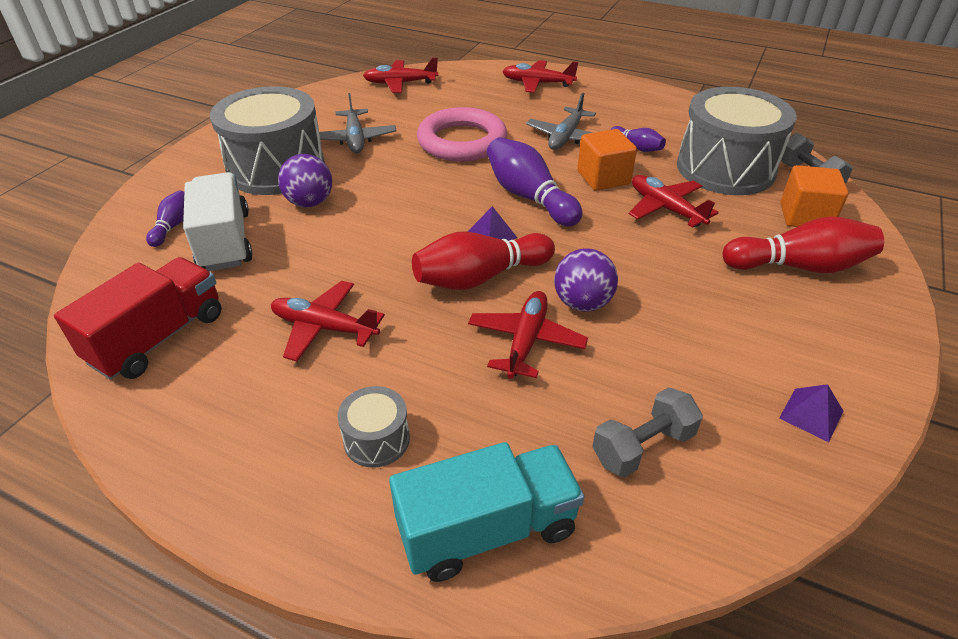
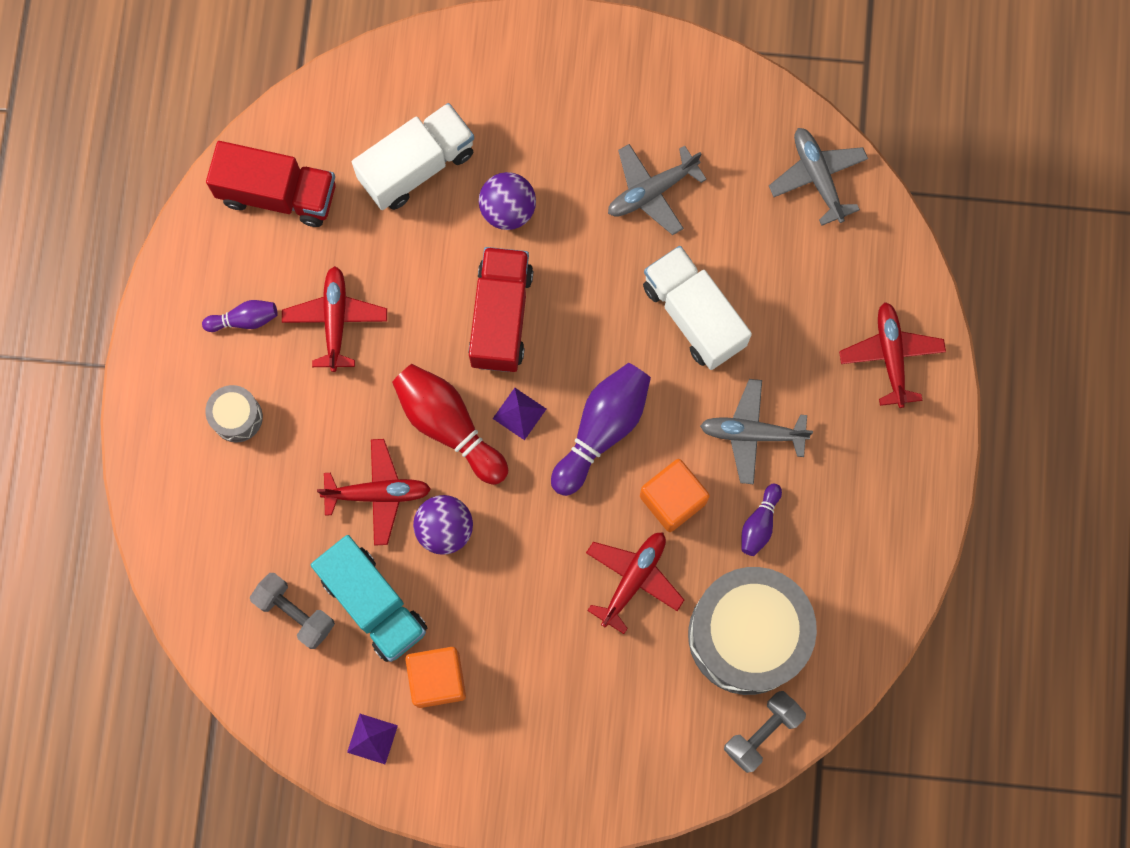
camera: 70 degrees right, 35 degrees up
(172, 226) = (421, 103): purple bowling pin -> purple bowling pin (244, 320)
(276, 168) = (558, 139): grey drum -> none
(399, 226) = (501, 317): none -> red truck
(400, 83) = (817, 177): red plane -> grey plane
(462, 141) = (694, 315): pink ring -> white truck
(487, 529) = (190, 522): turquoise truck -> turquoise truck (373, 603)
(799, 266) = (575, 725): red bowling pin -> none
(805, 216) = (673, 730): orange cube -> orange cube (437, 679)

